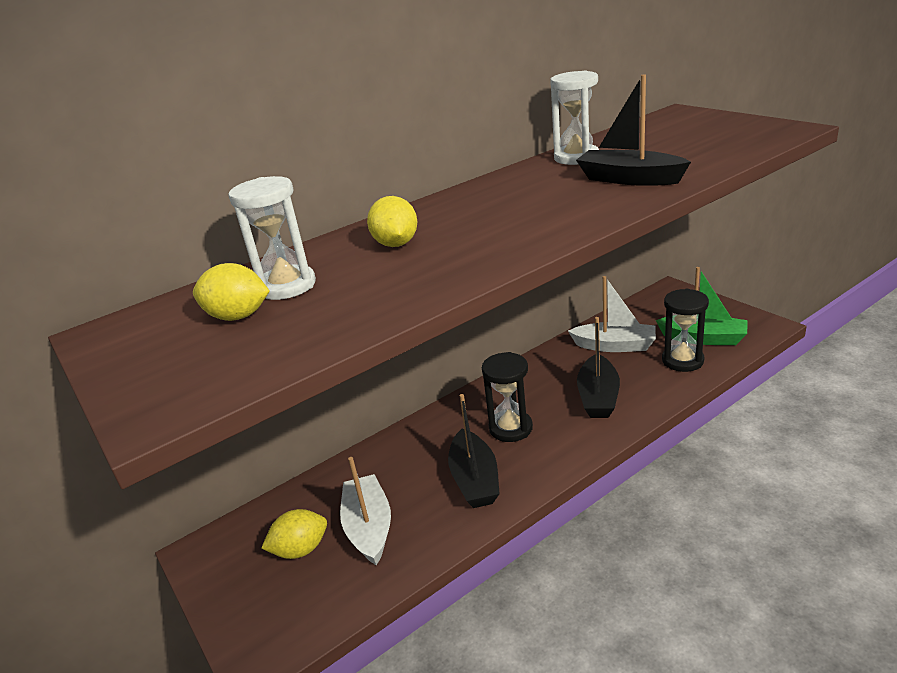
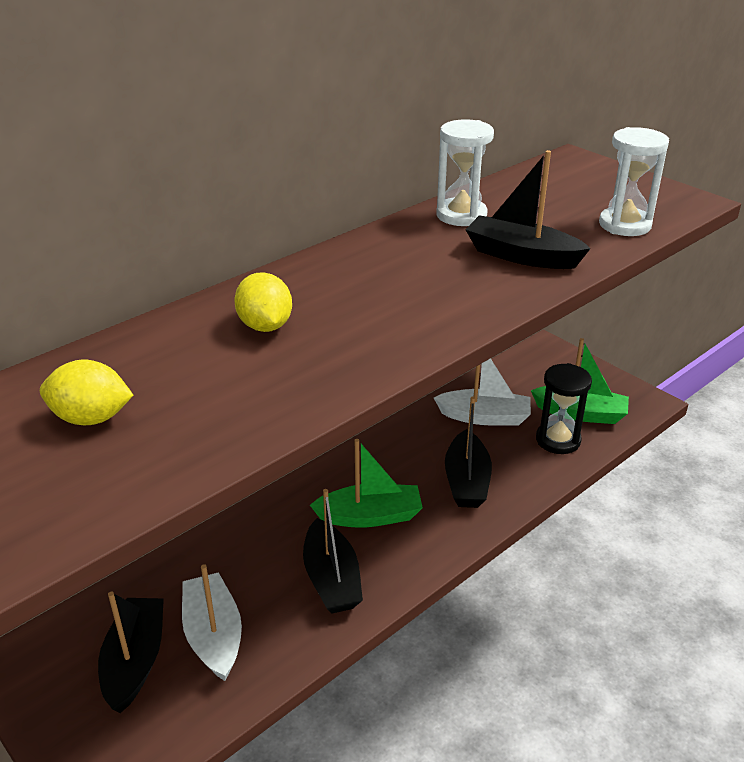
camera: 10 degrees left, 5 degrees up
(287, 286) = (143, 377): white hourglass -> white hourglass (624, 225)
(300, 550) = (135, 661): yellow lemon -> black boat
(510, 428) = (370, 516): black hourglass -> green boat

